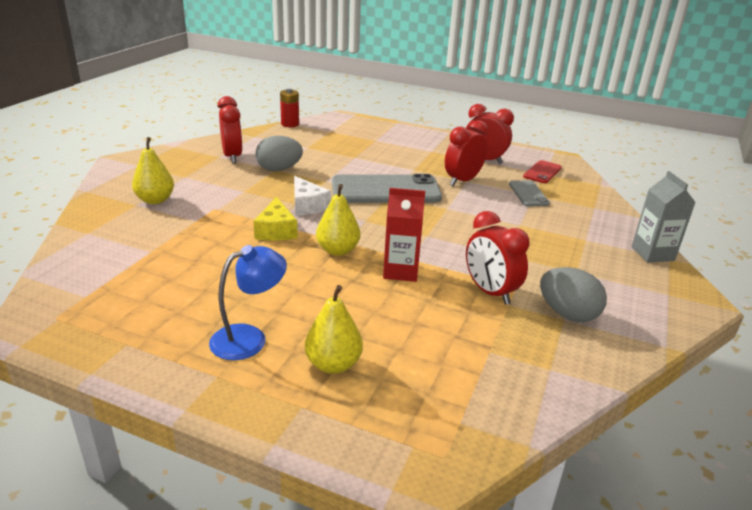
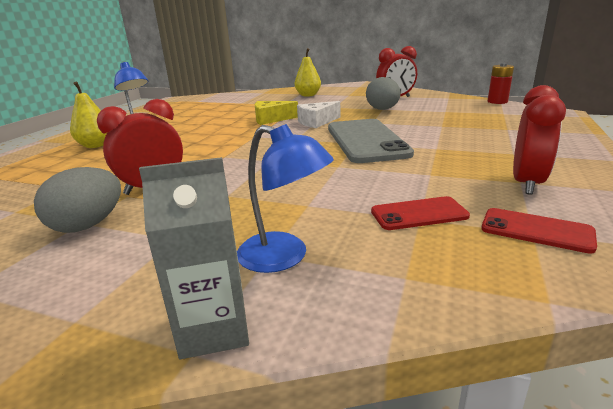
camera: 90 degrees right, 5 degrees down
(337, 250) = (240, 135): yellow pear -> none
(401, 271) = (203, 154): red carton -> none
(462, 181) = (426, 171): red clock -> none
(528, 194) = (419, 214): grey phone -> red phone
(587, 235) = (284, 257): none -> blue lamp

